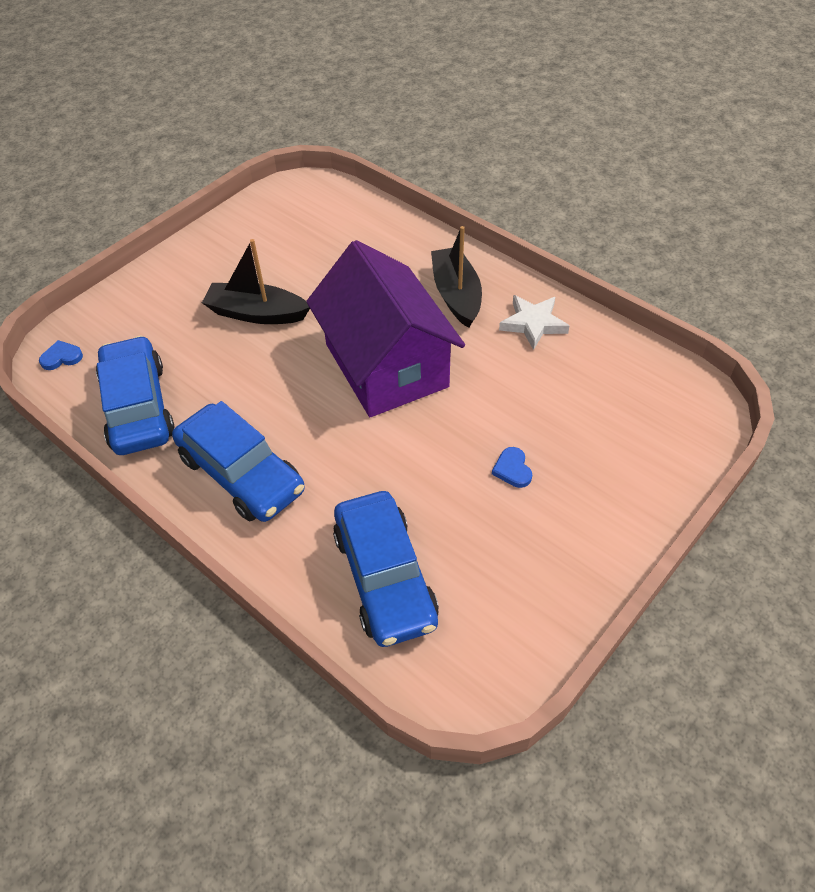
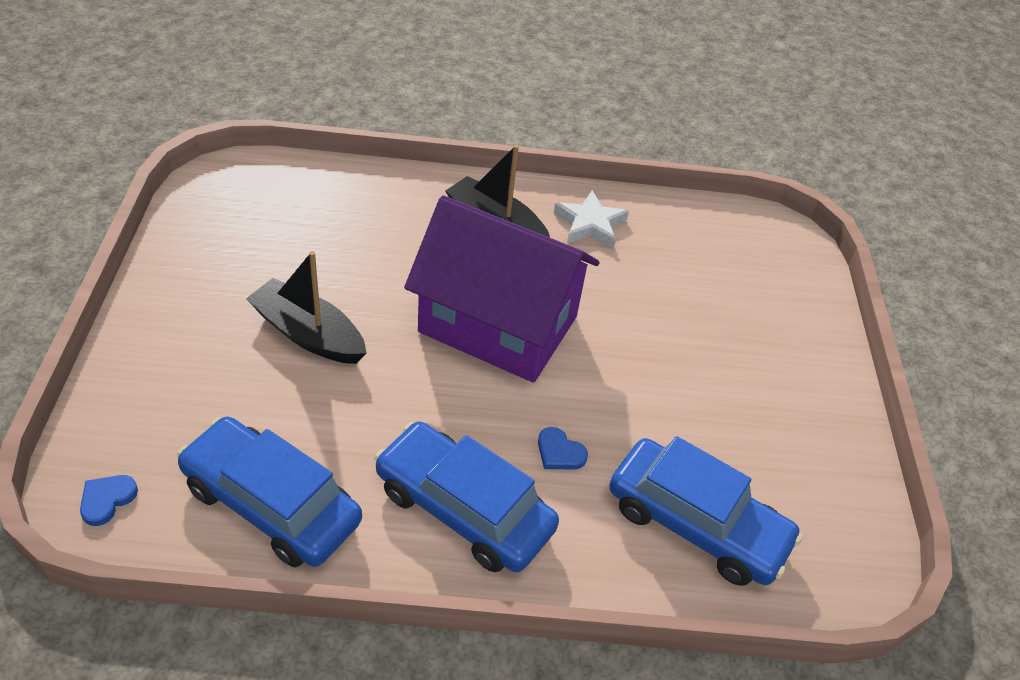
camera: 45 degrees left, 5 degrees down
(241, 473) = (464, 508): blue car -> blue car turned 150 degrees counterclockwise
(257, 313) = (308, 334): black boat -> black boat turned 60 degrees clockwise
(512, 469) = (701, 364): blue heart -> blue heart (559, 452)

